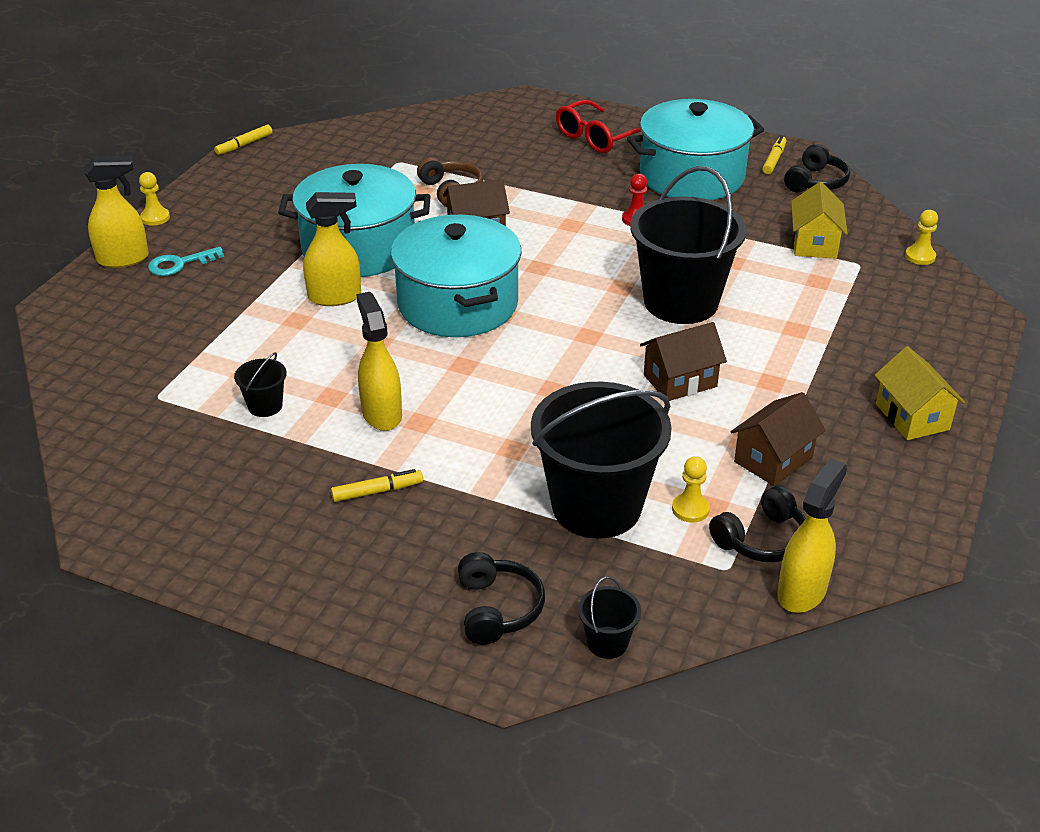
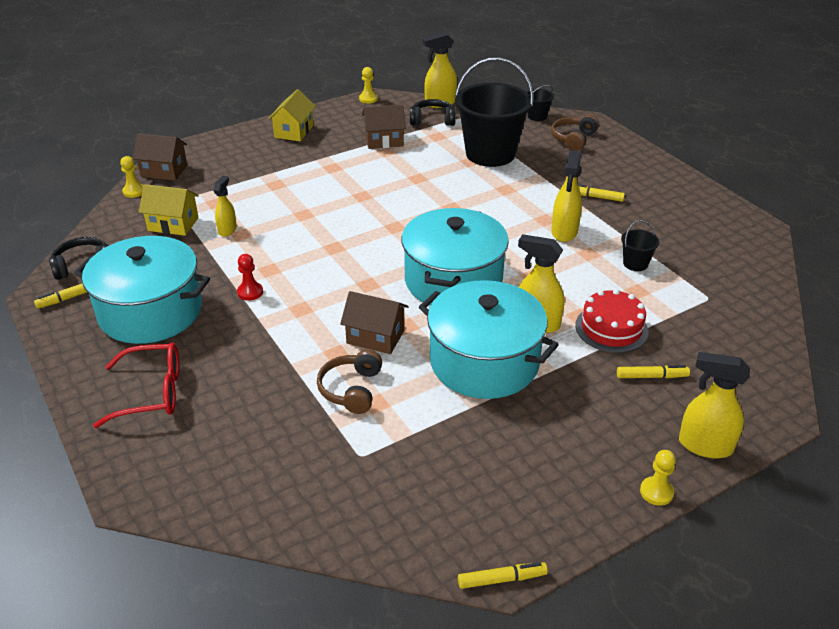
camera: 145 degrees left, 0 degrees up
(180, 264) = (651, 414): turquoise key -> none
(192, 293) = (651, 376): none -> yellow marker
(254, 321) = (611, 328): none -> red cake
(497, 609) = (573, 139): black headphones -> brown headphones
(680, 381) = (377, 185): brown house -> brown house (164, 171)
(681, 302) = (313, 223): black bucket -> none
(690, 509) = (448, 138): yellow pawn -> yellow pawn (368, 99)
(753, 260) = (227, 230): none -> yellow spray bottle
(814, 243) = (173, 224): yellow house -> yellow house turned 60 degrees clockwise

